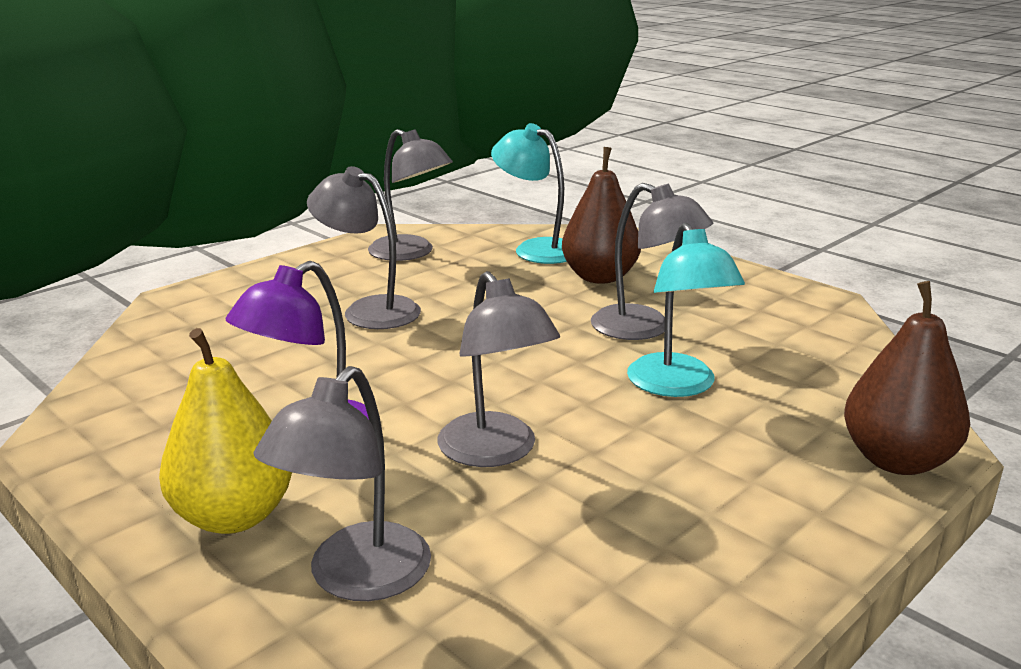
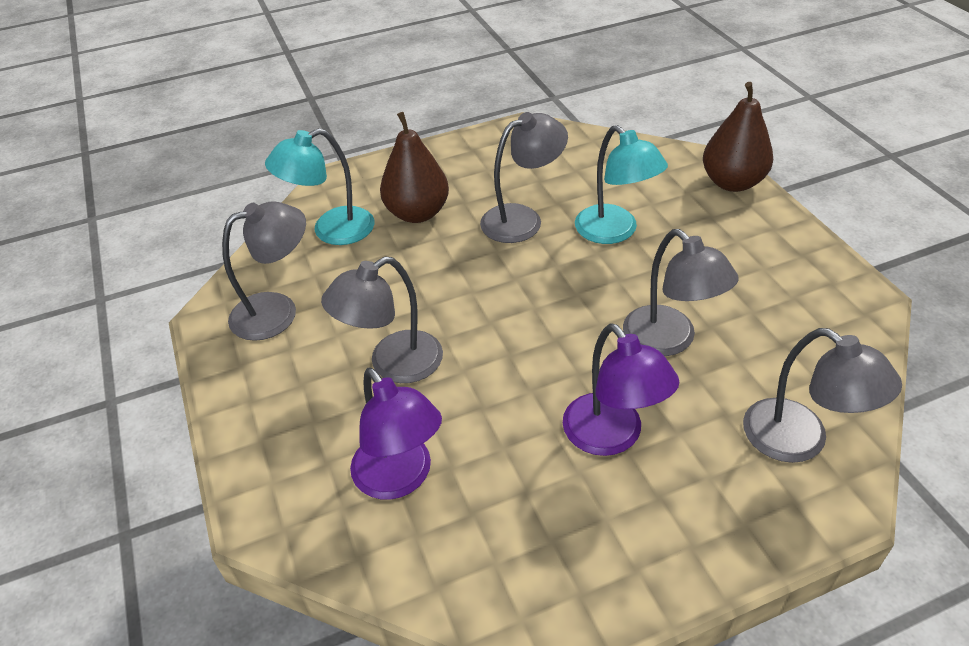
camera: 65 degrees left, 20 degrees up
(228, 340) = (400, 478): none -> purple lamp
(234, 516) = (711, 500): yellow pear -> none
(495, 452) = (669, 340): grey lamp -> grey lamp turned 60 degrees clockwise
(677, 386) = (614, 232): turquoise lamp -> turquoise lamp turned 45 degrees clockwise

